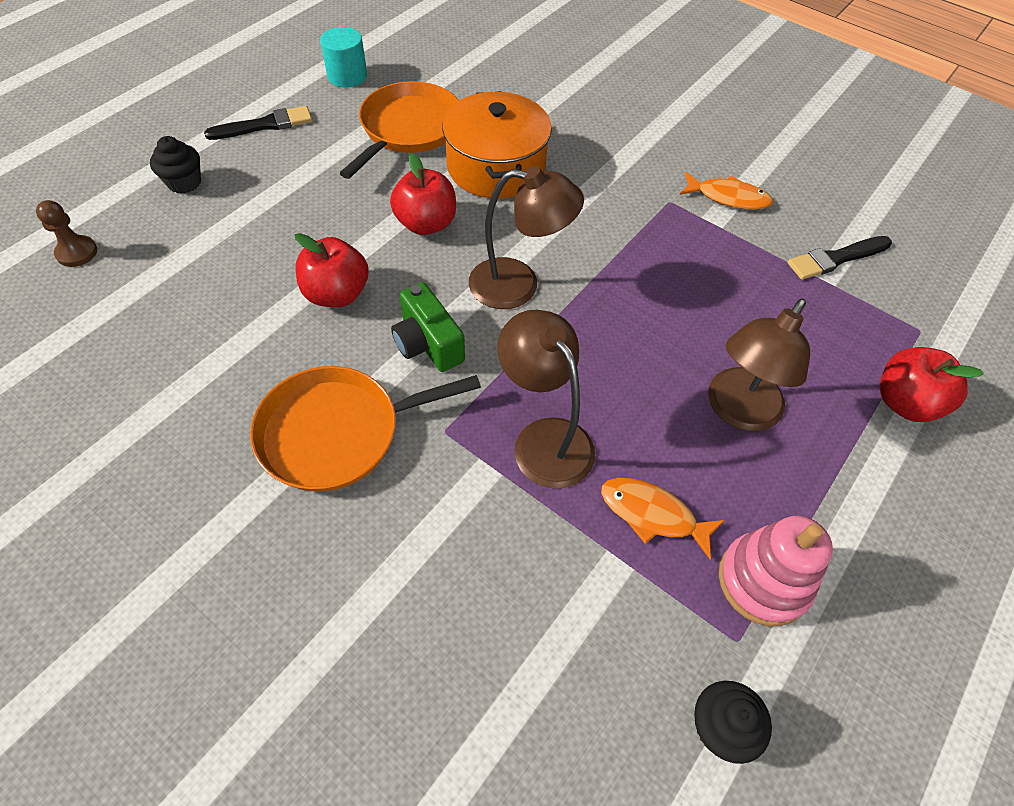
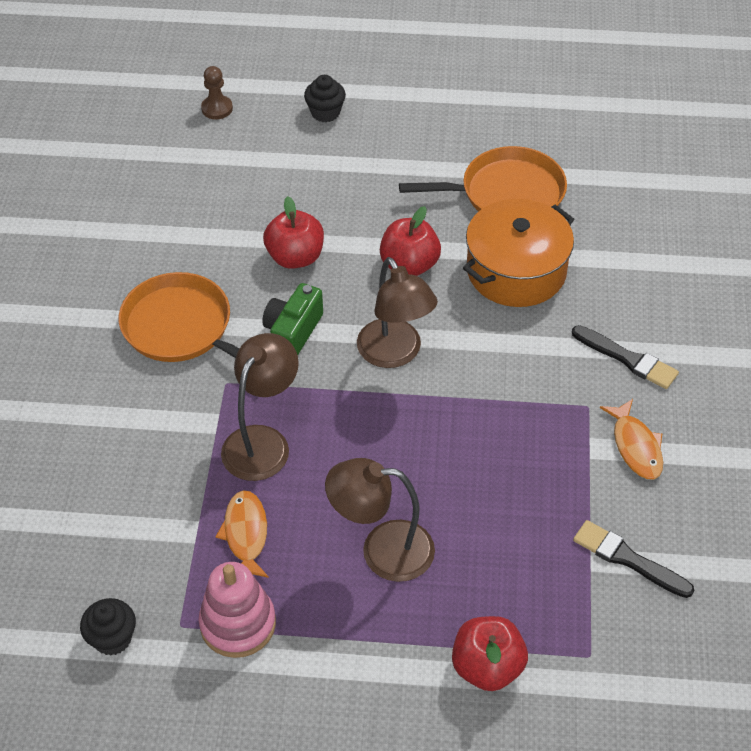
camera: 60 degrees right, 5 degrees down
(265, 125) = (426, 112): black brush -> black brush (627, 359)
(347, 76) = (533, 120): turquoise cylinder -> none

